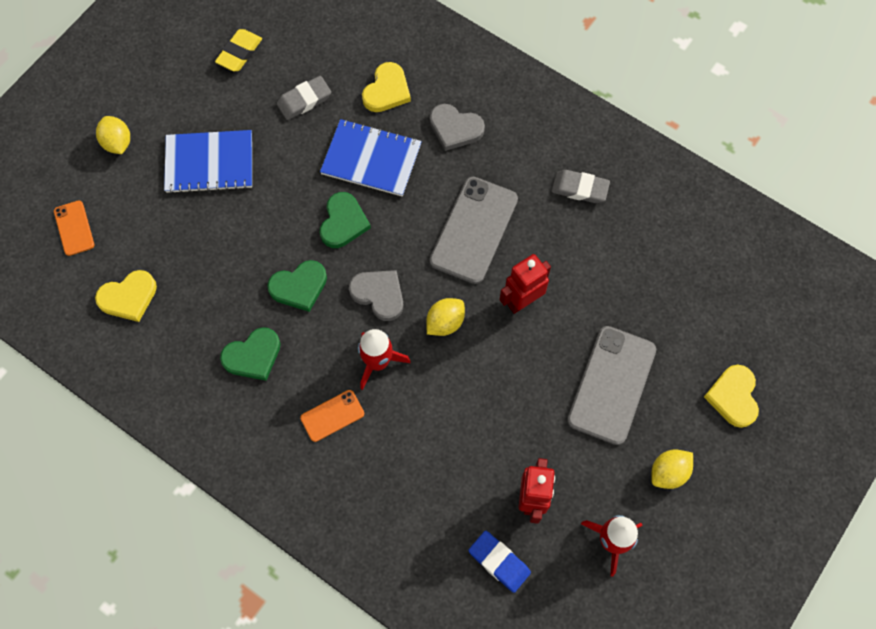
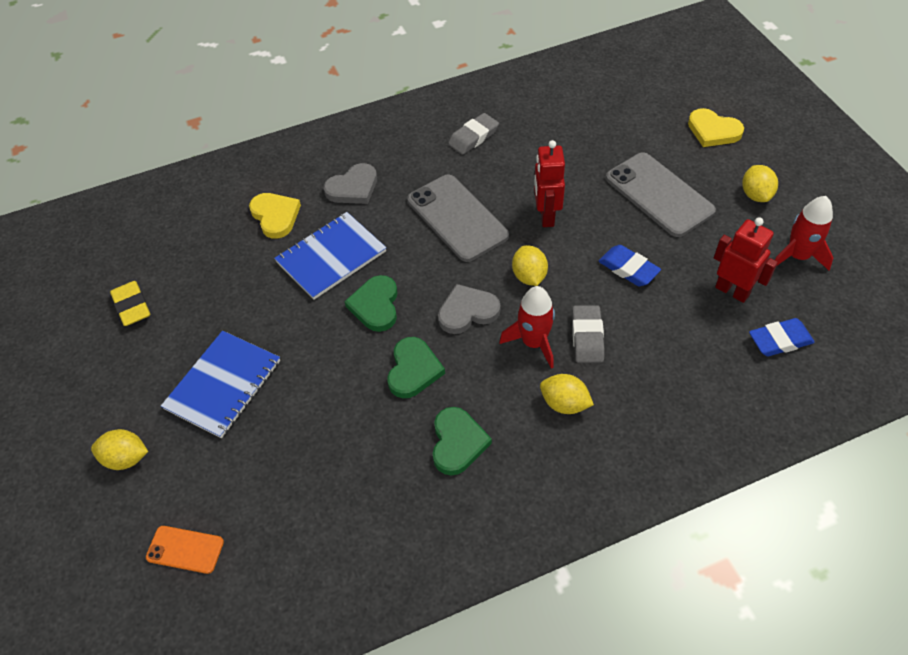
camera: 55 degrees left, 15 degrees down
(128, 297) = (309, 531): yellow heart -> none
(304, 100) = (229, 279): grey eraser -> grey eraser (587, 337)
(332, 416) = (564, 403): orange phone -> yellow lemon
(343, 222) = (375, 305): green heart -> green heart turned 135 degrees counterclockwise
(503, 399) = (628, 269): none -> blue eraser

